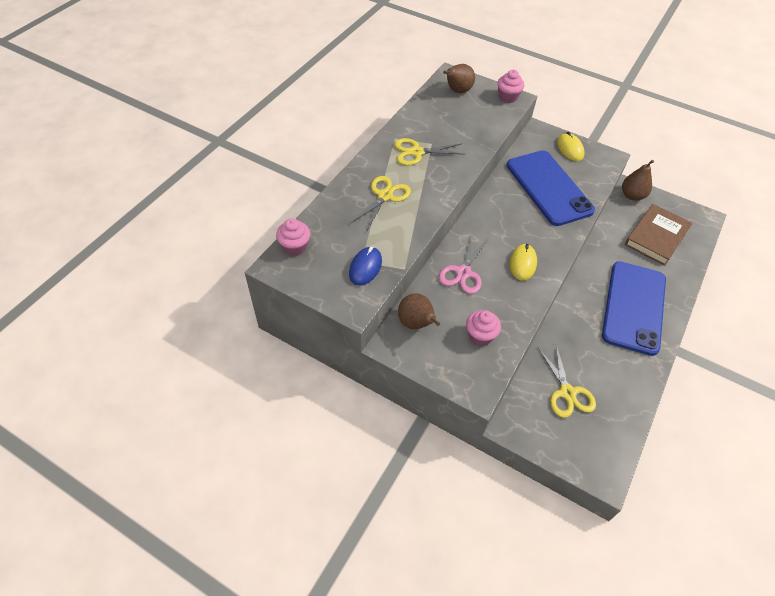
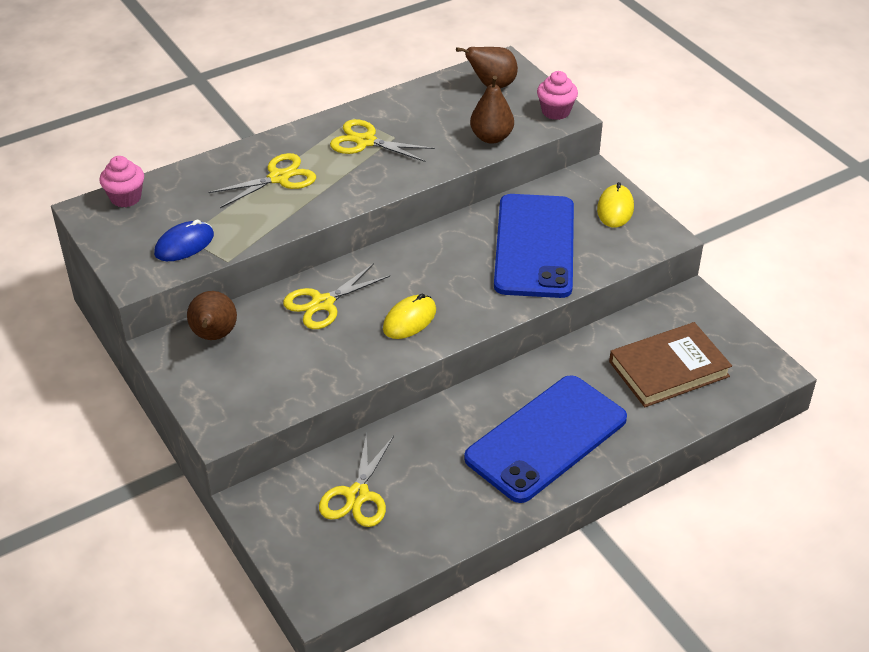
camera: 30 degrees right, 10 degrees down
(463, 272) = (323, 303): pink scissors -> yellow scissors
(480, 336) = (278, 376): pink cupcake -> none
(632, 195) = (685, 306): brown pear -> brown pear (491, 137)

